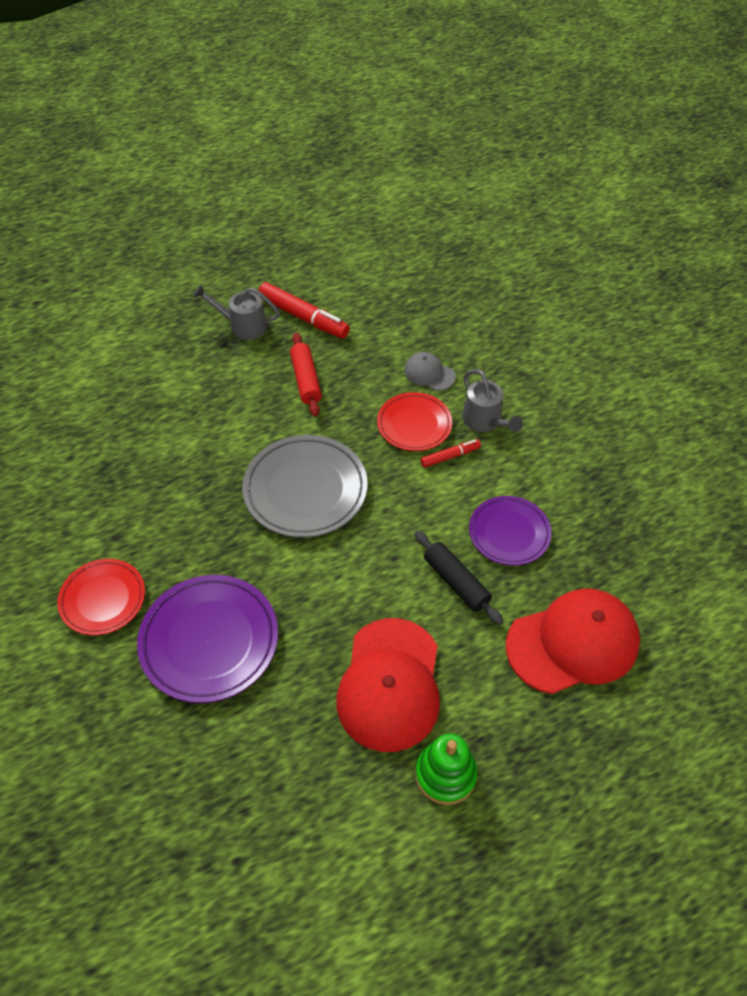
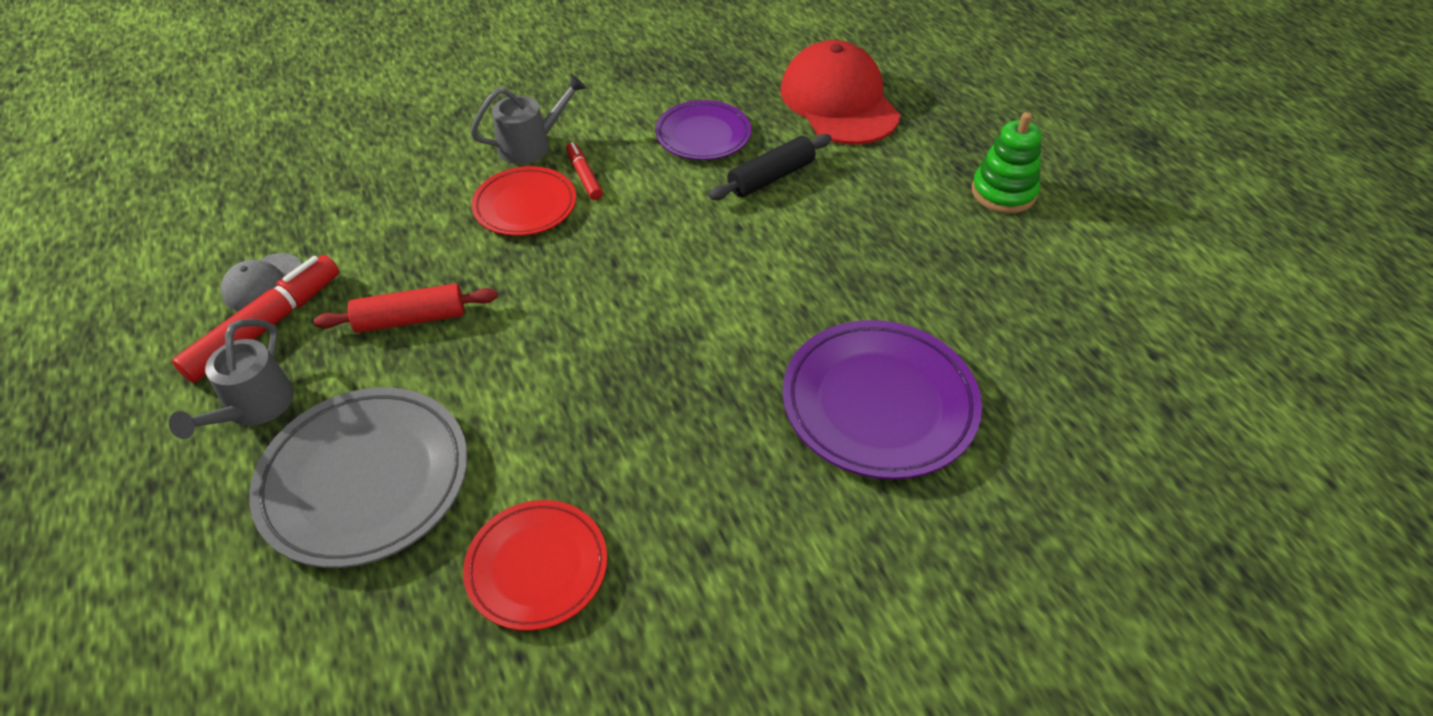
camera: 90 degrees left, 5 degrees down
(103, 599) = (824, 549): red plate -> red plate (537, 567)
(305, 490) = (626, 313): grey plate -> grey plate (365, 480)
(390, 684) = (910, 232): red cap -> none
(429, 373) = (435, 190): grey cap -> grey cap (263, 283)

